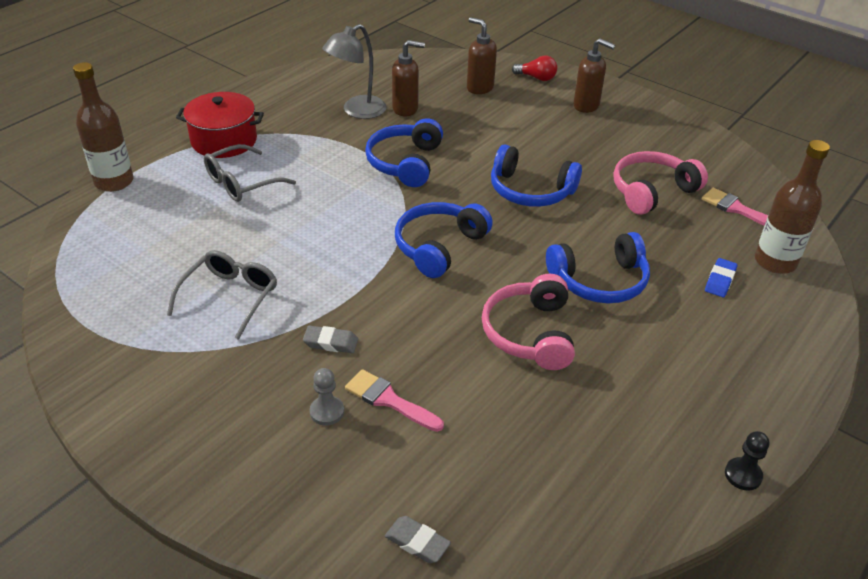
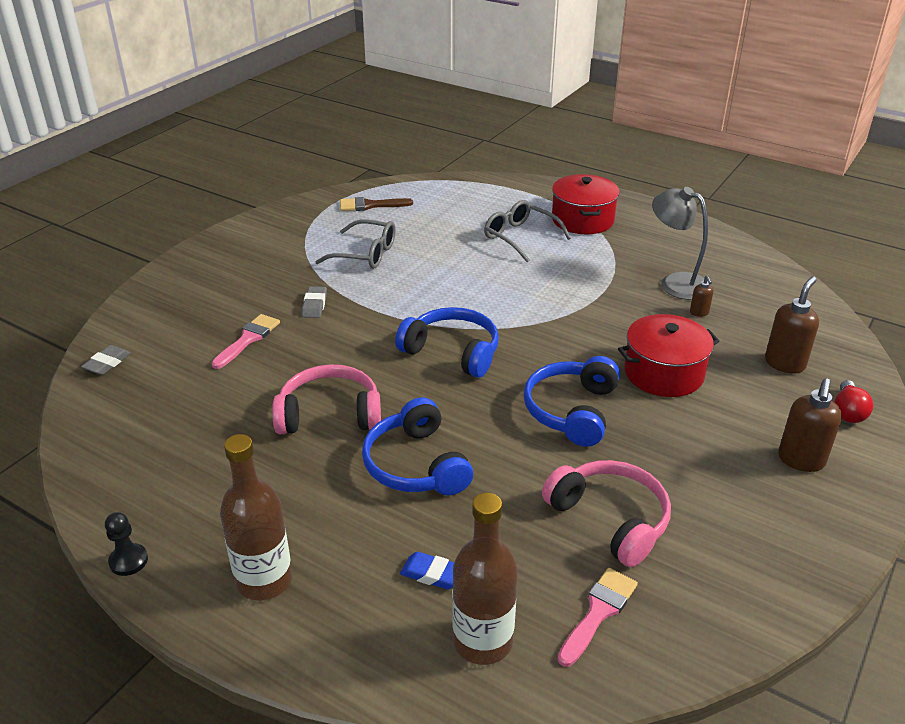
camera: 85 degrees right, 5 degrees down
(107, 288) = (370, 205): none -> brown brush
(114, 182) = (500, 184): brown bottle -> brown bottle (264, 580)
(327, 412) = (238, 311): grey pawn -> none
(405, 163) = (590, 321): blue headphones -> none
(406, 109) = (699, 313): brown soap dispenser -> brown soap dispenser, size x0.52
(485, 140) = (663, 373): none -> red pot

